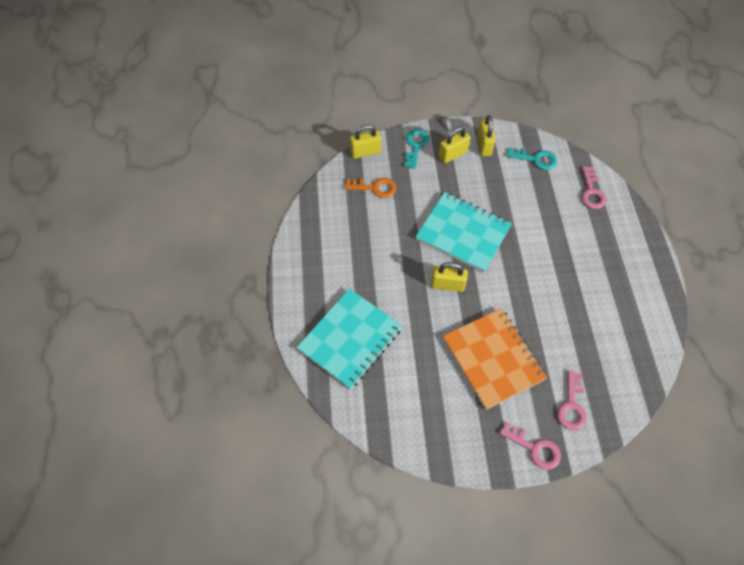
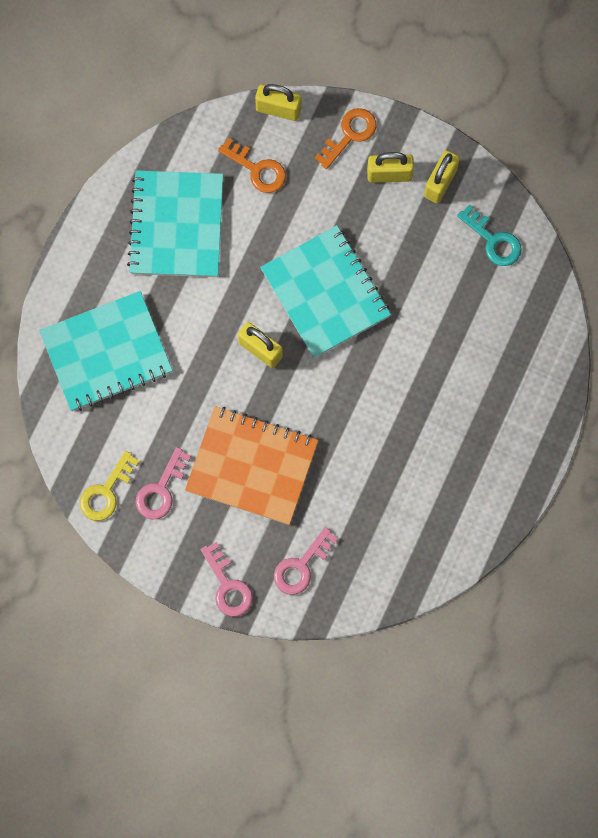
camera: 30 degrees right, 15 degrees up
(346, 241) = (176, 225): none -> turquoise notebook
(408, 431) = (106, 492): none -> yellow key
(415, 146) = (350, 134): turquoise key -> orange key
(493, 359) = (252, 466): orange notebook -> orange notebook turned 75 degrees counterclockwise
(591, 192) = (529, 327): pink key -> pink key (160, 490)

